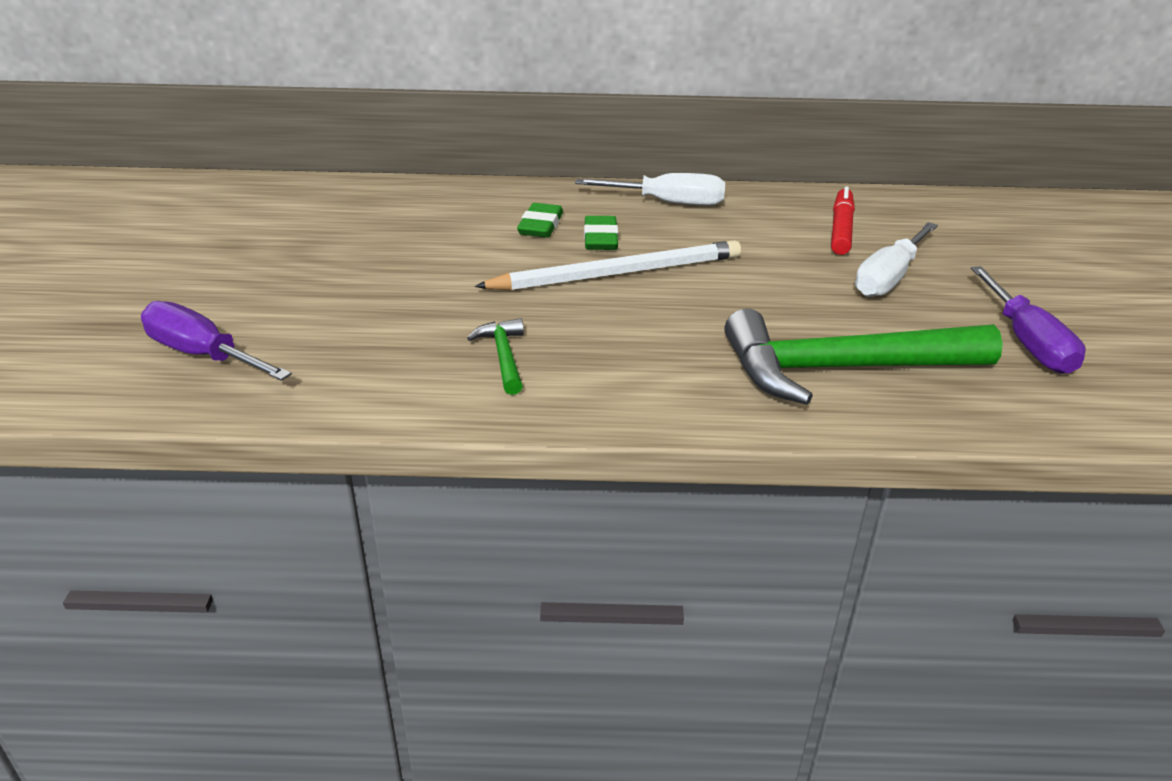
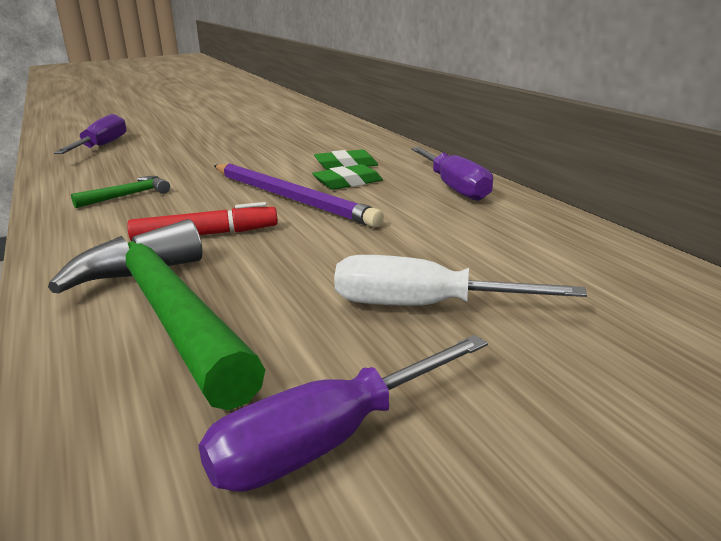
camera: 65 degrees right, 10 degrees down
(618, 273) = (290, 198): white pencil -> purple pencil
(668, 203) = (454, 187): white screwdriver -> purple screwdriver
(841, 229) = (521, 261): red marker -> red marker (205, 234)

